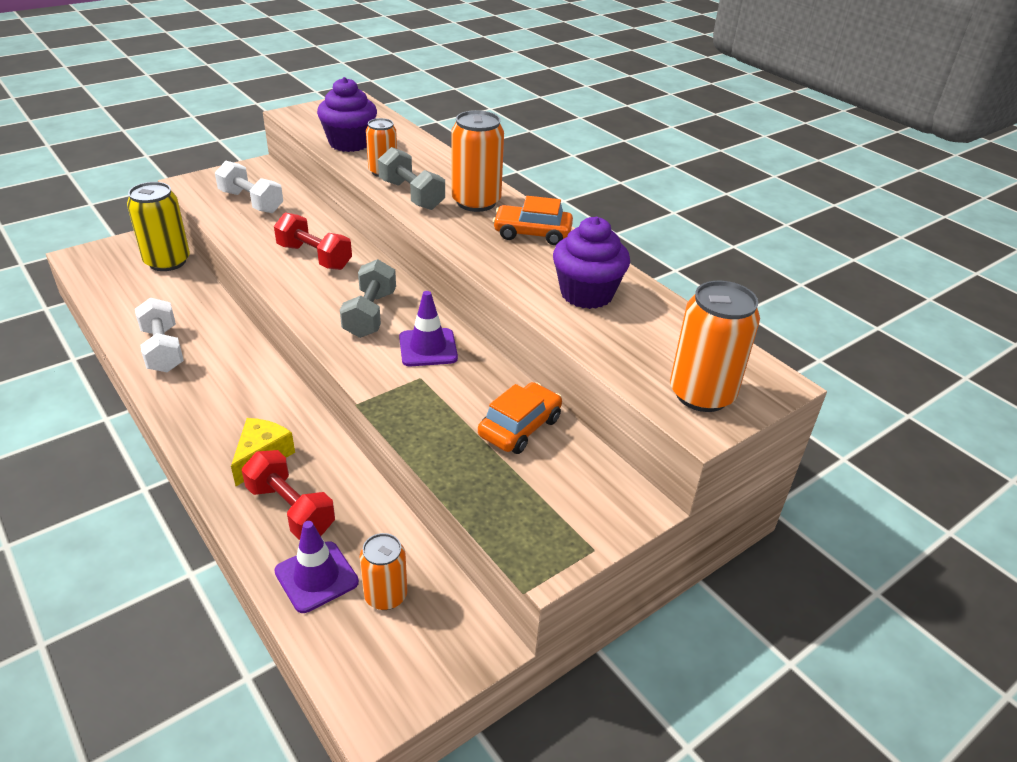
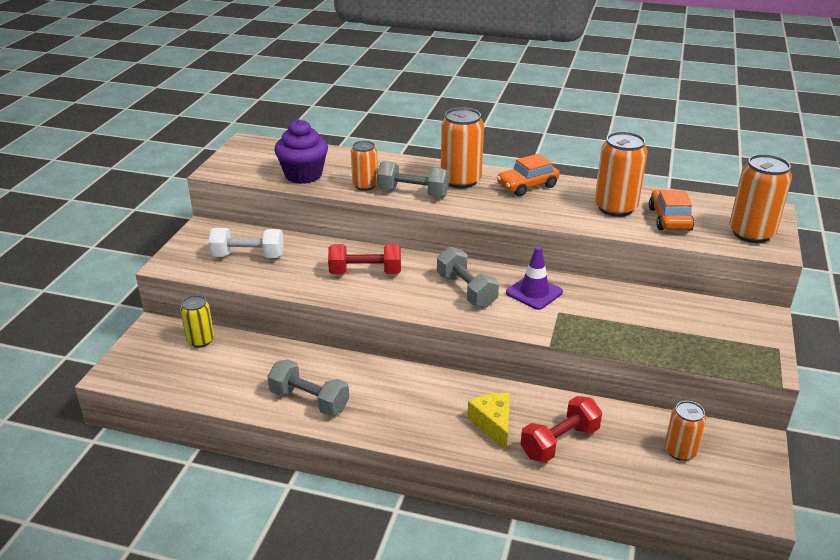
camera: 35 degrees left, 5 degrees down
(163, 350) = (309, 400): white dumbbell -> grey dumbbell
(167, 261) = (200, 340): yellow can -> yellow can, size x0.62
(291, 509) = (559, 442): red dumbbell -> red dumbbell turned 45 degrees counterclockwise
(316, 577) = (632, 466): purple traffic cone -> none
(519, 427) = (653, 309): orange car -> orange car (669, 219)
(586, 294) = (615, 208): purple cupcake -> orange can

